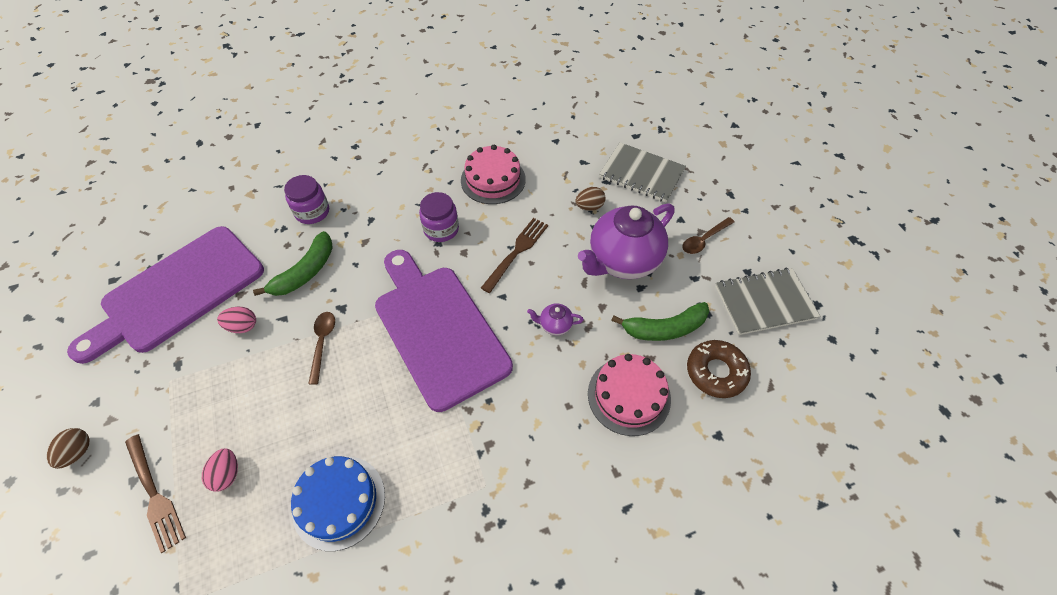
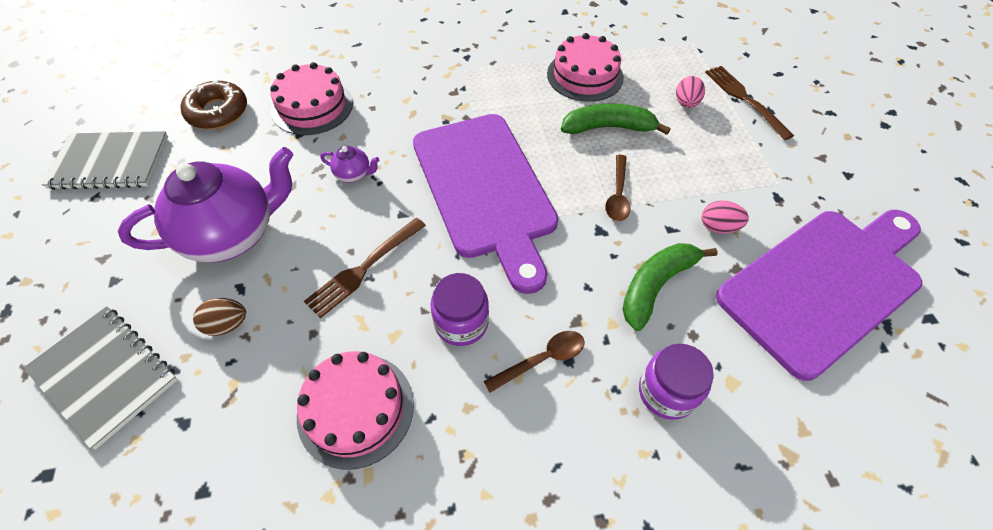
camera: 170 degrees left, 0 degrees up
(78, 452) = (835, 136): brown egg -> none
(339, 502) = (585, 75): blue cake -> pink cake
(664, 328) = (238, 154): green banana -> green banana (608, 127)
(704, 240) = (109, 245): brown spoon -> brown spoon (542, 360)

